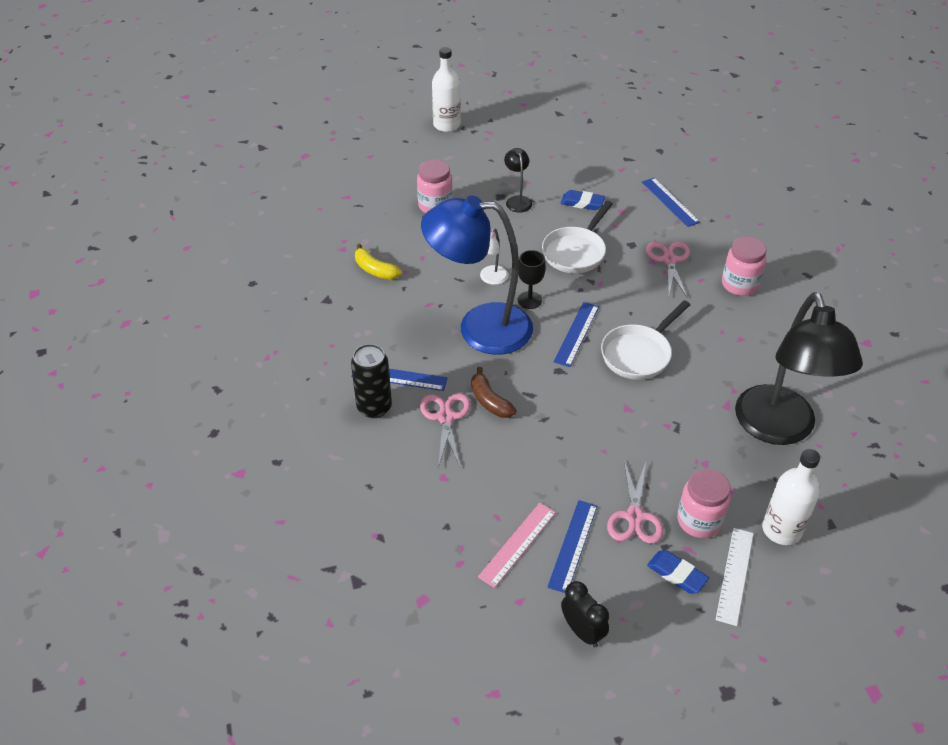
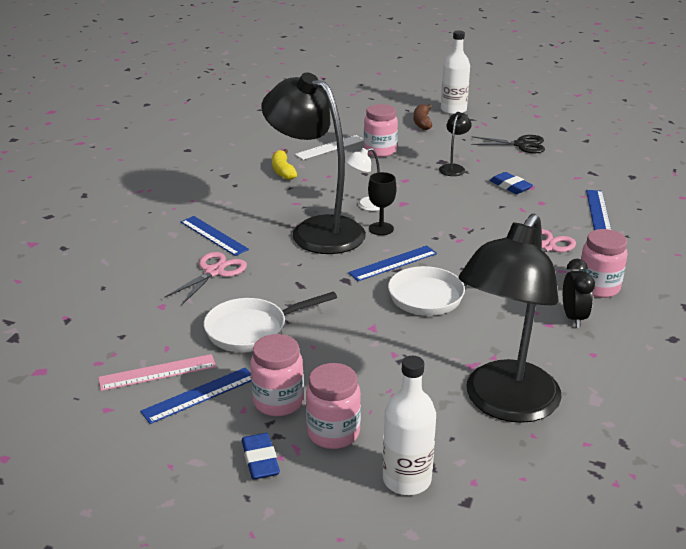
camera: 35 degrees right, 15 degrees down
(374, 407) = (171, 245): black can -> none
(479, 328) = (316, 230): blue lamp -> black lamp
(489, 401) = (262, 276): brown banana -> brown banana (422, 122)
(544, 147) = (521, 145): none -> black scissors
(576, 252) = (463, 213): white pan -> white pan (252, 330)
(582, 631) = (126, 456): black clock -> black clock (573, 317)
(634, 517) = (278, 402): pink scissors -> pink jar
(734, 575) = (313, 489): white ruler -> white ruler (330, 147)

